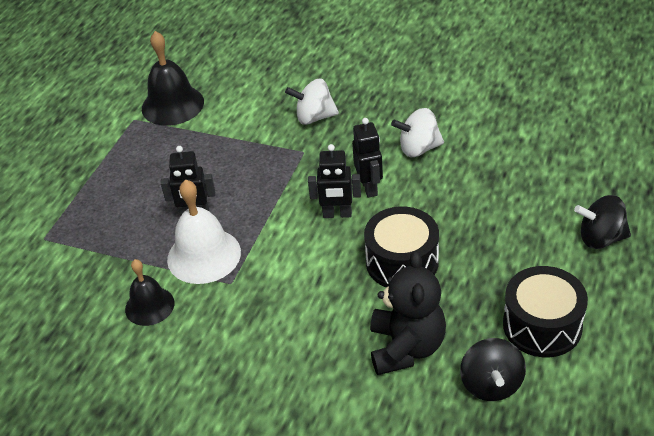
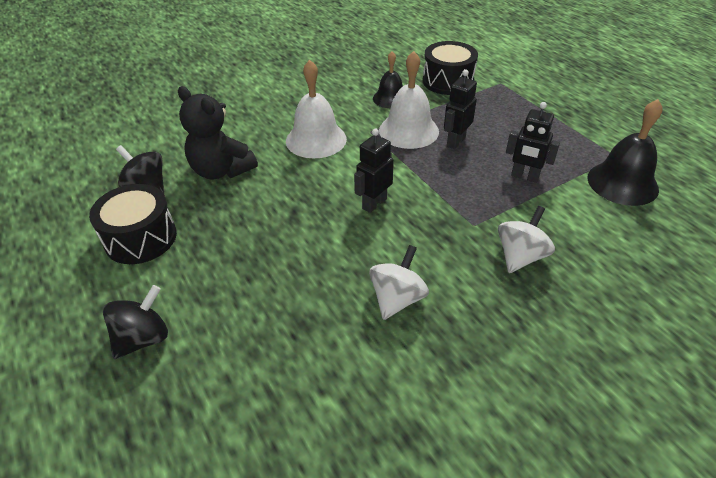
camera: 125 degrees right, 0 degrees up
(285, 313) = (316, 139): none -> white bell
(369, 187) = (383, 237): black robot -> black robot (524, 177)
(402, 262) = (285, 208): black drum -> black drum (448, 81)

